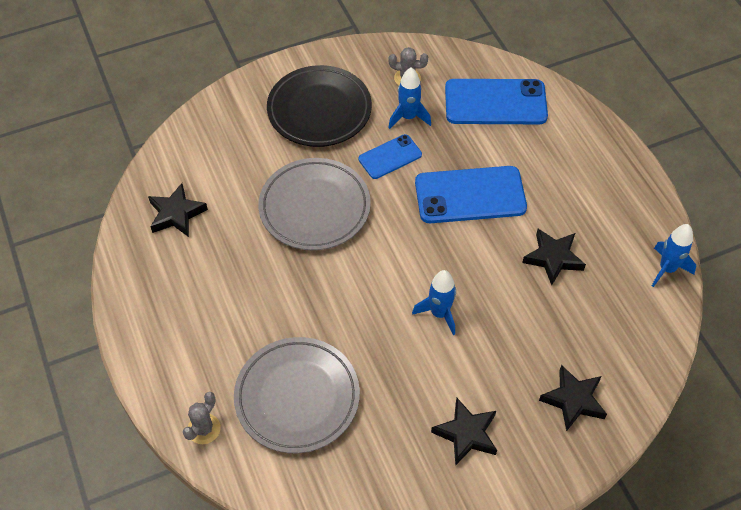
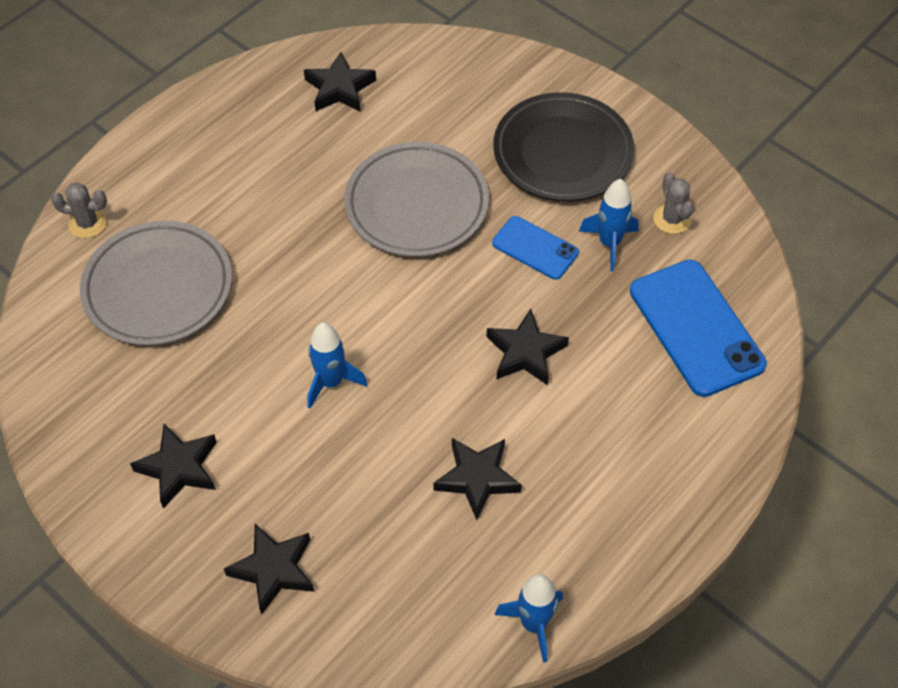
camera: 65 degrees right, 0 degrees up
(470, 195) = (525, 352): blue phone -> black star

